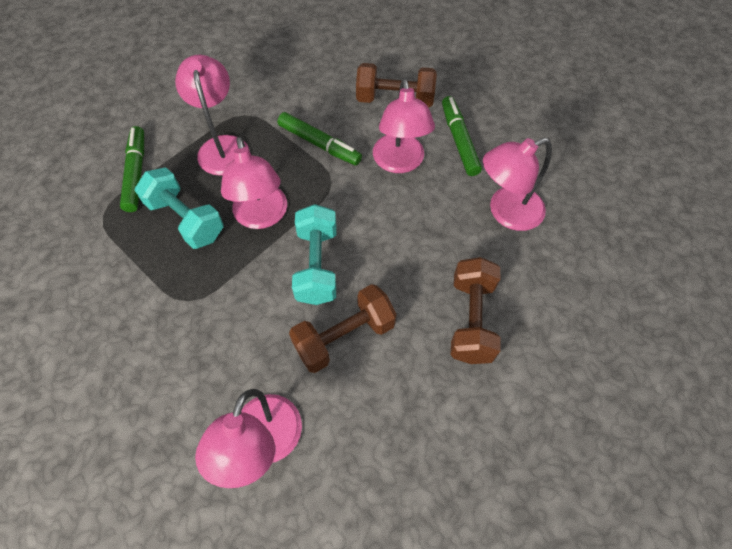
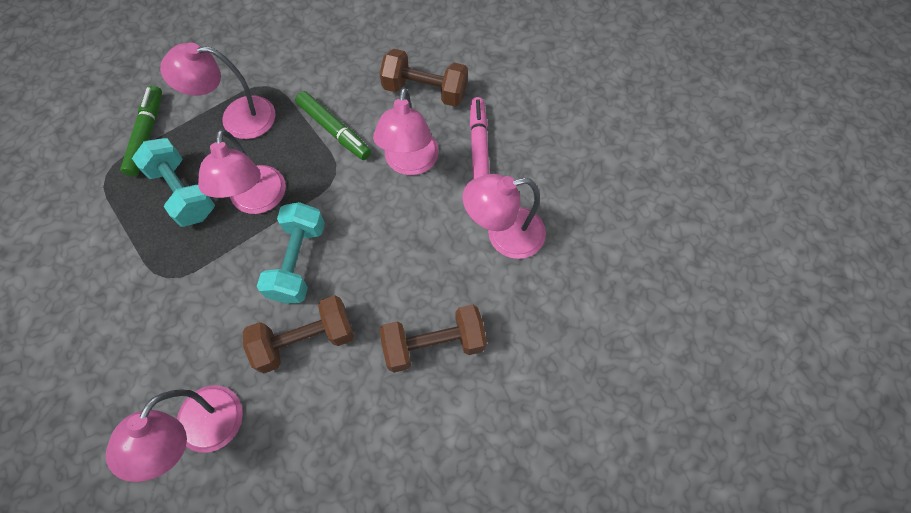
camera: 10 degrees right, 5 degrees up
(222, 146) = (237, 118): pink lamp -> pink lamp turned 90 degrees counterclockwise
(459, 140) = (479, 147): green marker -> pink marker
(471, 319) = (434, 344): brown dumbbell -> brown dumbbell turned 60 degrees clockwise

